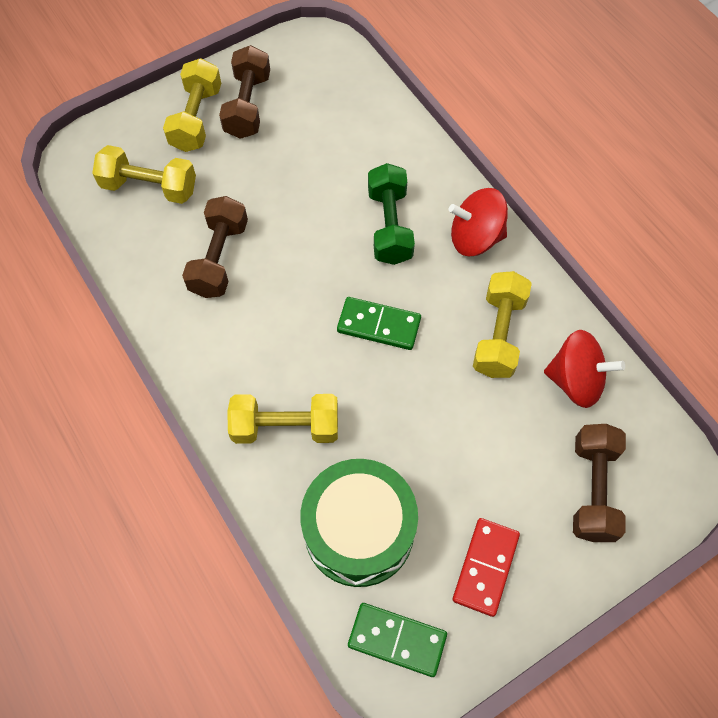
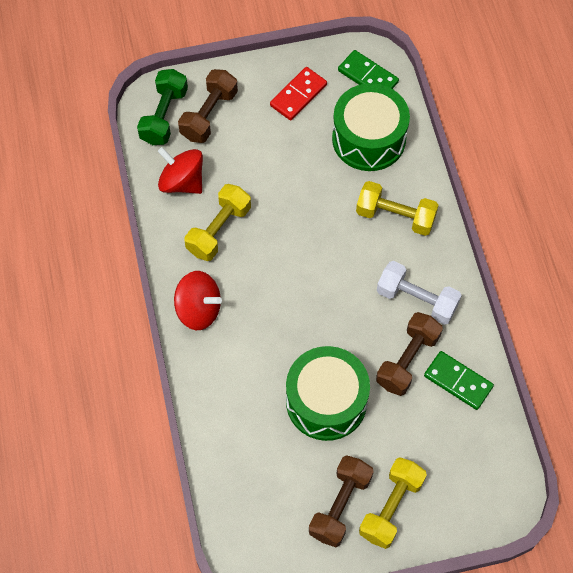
camera: 160 degrees left, 0 degrees up
(149, 187) = (449, 447): yellow dumbbell -> none
(227, 328) = (417, 300): none -> white dumbbell
(295, 190) = (326, 401): none -> green drum
(378, 325) = (303, 265): green domino -> green domino (458, 381)
(389, 226) = (261, 342): green dumbbell -> green dumbbell (164, 116)

